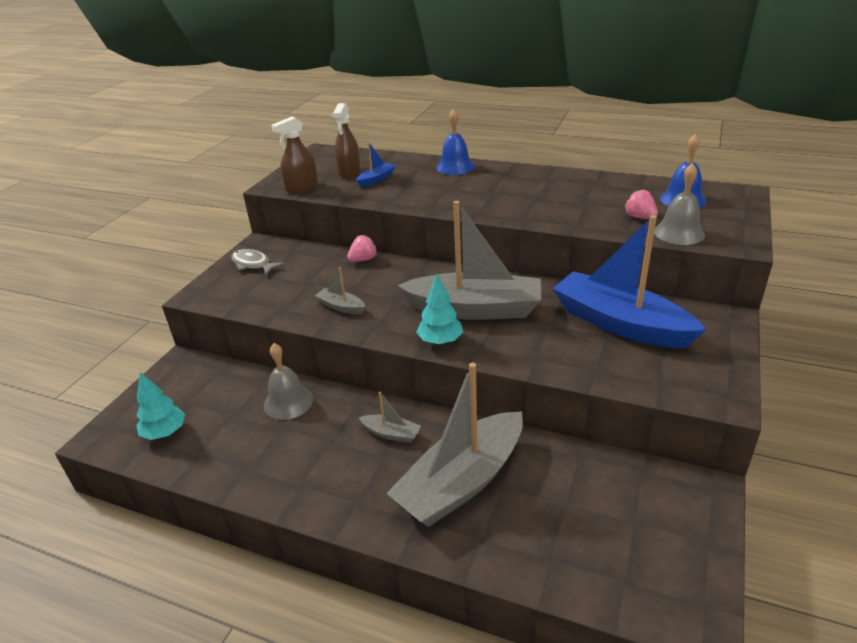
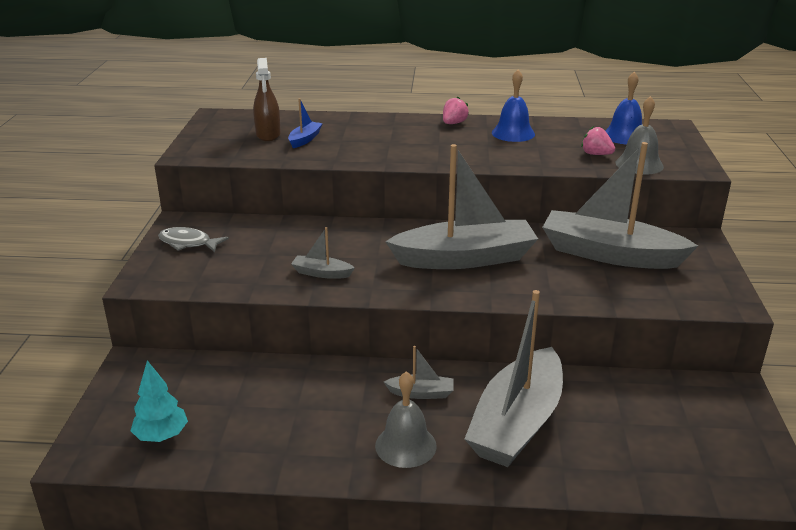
camera: 20 degrees left, 5 degrees down
(288, 402) = (290, 382): grey bell -> grey bell (405, 445)
(302, 188) = (224, 154): brown spray bottle -> none
(363, 259) = (315, 225): pink strawberry -> pink strawberry (454, 123)
(440, 341) = (449, 291): turquoise tree -> none
(455, 167) = (383, 121): blue bell -> blue bell (513, 133)
(620, 323) = (610, 254): blue boat -> grey boat

